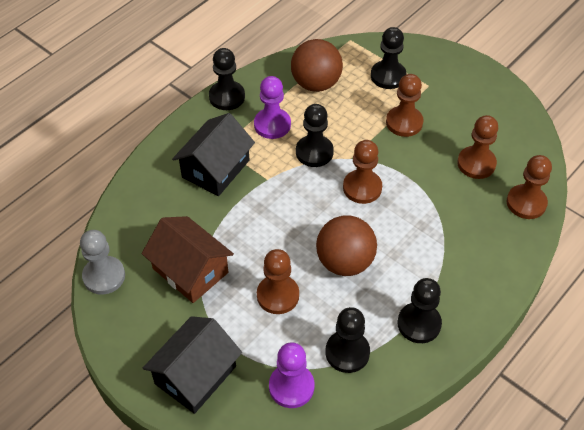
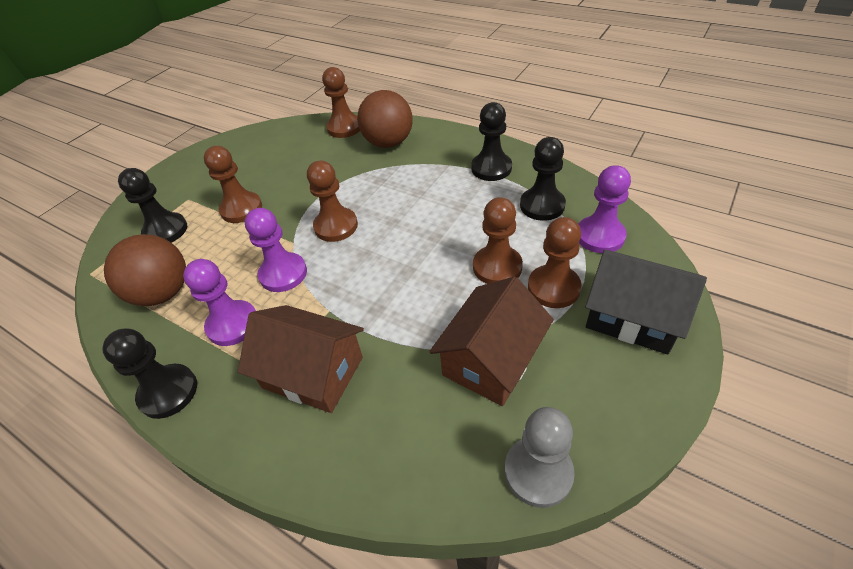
camera: 95 degrees left, 5 degrees down
(215, 169) = (313, 372): black house -> brown house
(314, 152) = (283, 274): black pawn -> purple pawn
(345, 262) = (437, 223): brown ball -> brown ball (388, 143)
(476, 164) = (300, 157): brown pawn -> brown pawn (553, 288)

